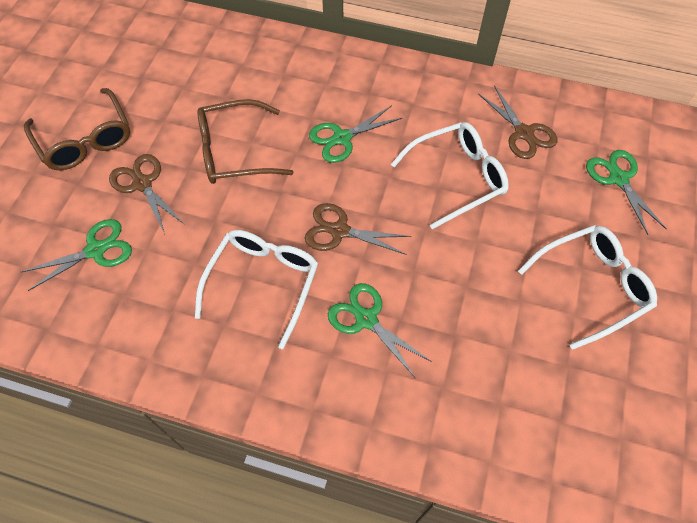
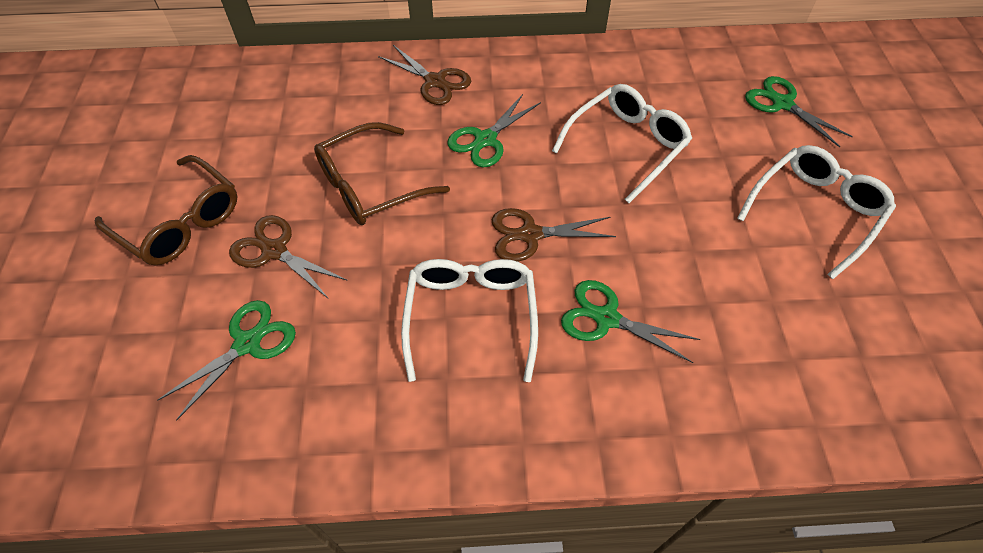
camera: 20 degrees left, 5 degrees down
(523, 133) = (669, 86): brown scissors -> brown scissors (435, 81)

